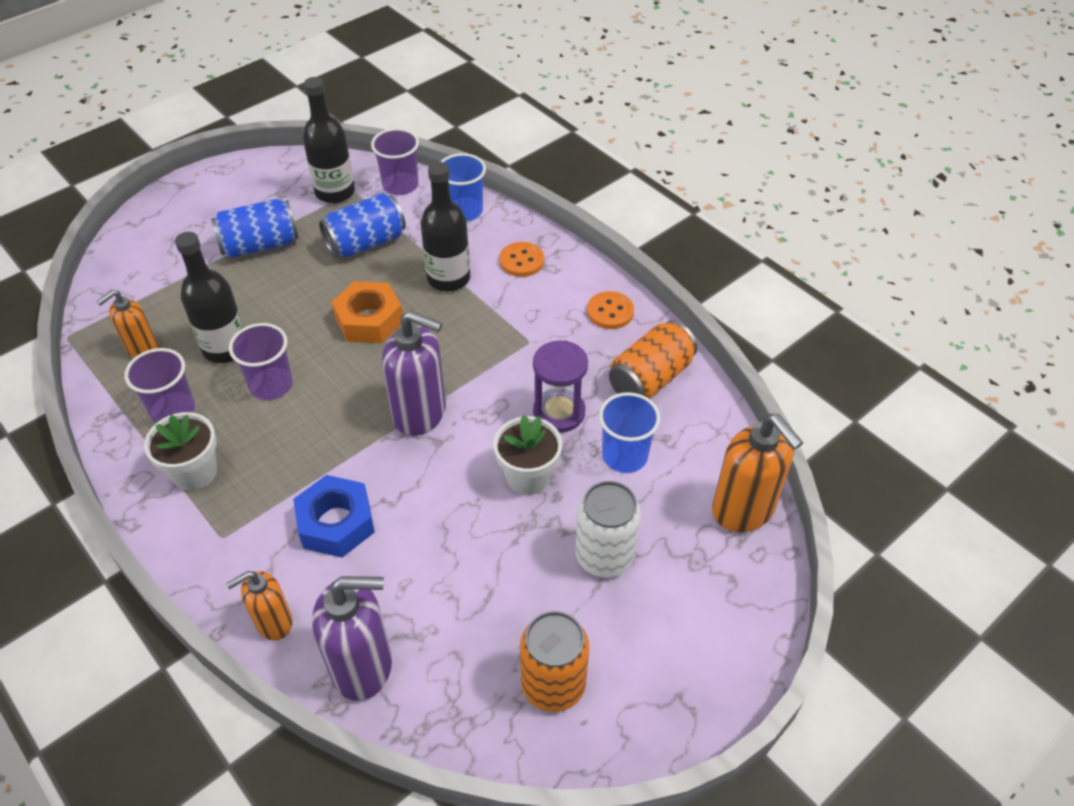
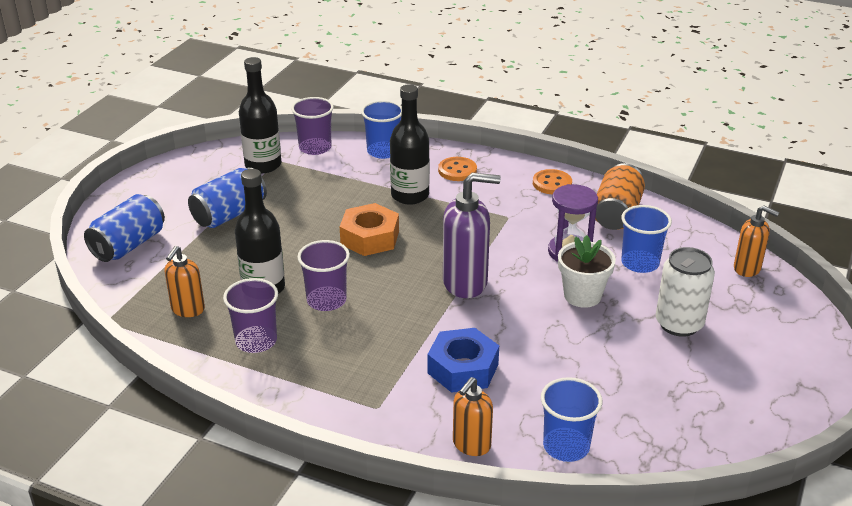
camera: 25 degrees left, 15 degrees down
(195, 472) = (314, 374): white flower pot -> none
(363, 666) = (566, 446): purple soap dispenser -> blue cup
(366, 243) = (320, 190): blue can -> blue can (129, 245)
(553, 685) = (712, 408): orange can -> none
(743, 510) = (747, 268): orange soap dispenser -> orange soap dispenser, size x0.60

